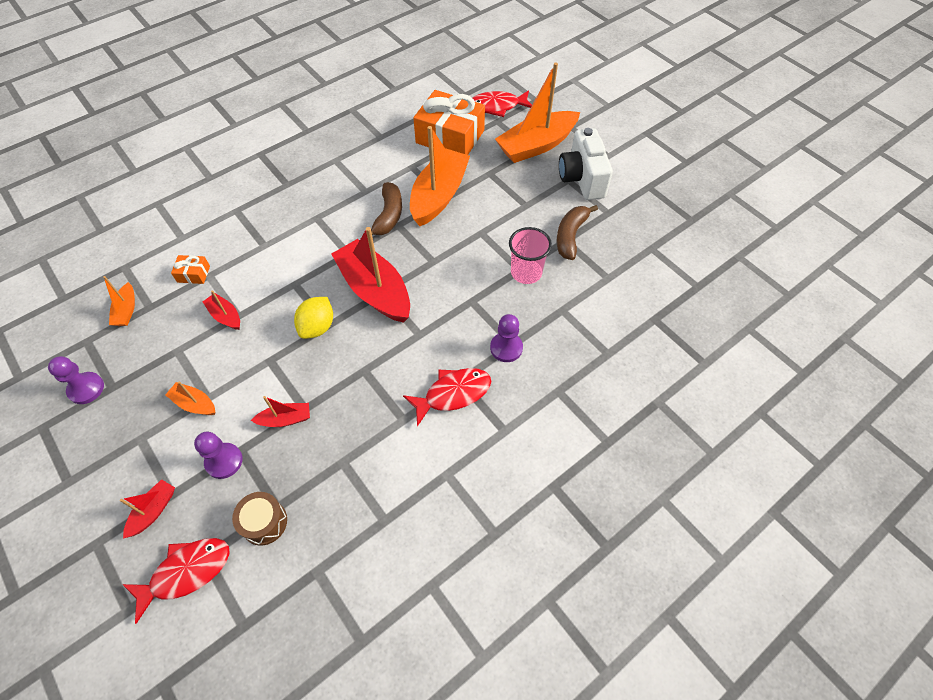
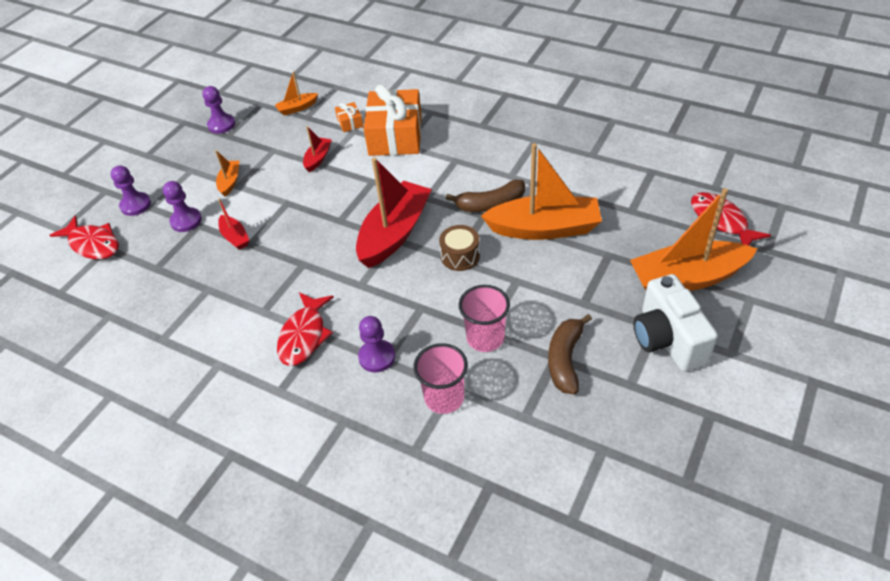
camera: 70 degrees right, 10 degrees down
(153, 511) = (135, 205): red boat -> purple pawn
(264, 522) = (141, 267): brown drum -> brown drum (460, 256)
(317, 327) = (334, 215): yellow lemon -> none
(450, 137) = (636, 203): orange gift -> orange gift (395, 136)
(453, 394) = (304, 336): red fish -> red fish turned 60 degrees clockwise
(536, 145) = (687, 278): orange boat -> orange boat turned 45 degrees counterclockwise
(568, 318) = (444, 398): none -> pink cup
(570, 236) = (565, 359): brown banana -> brown banana turned 75 degrees counterclockwise
(582, 179) = (667, 339): white camera -> white camera turned 75 degrees counterclockwise

